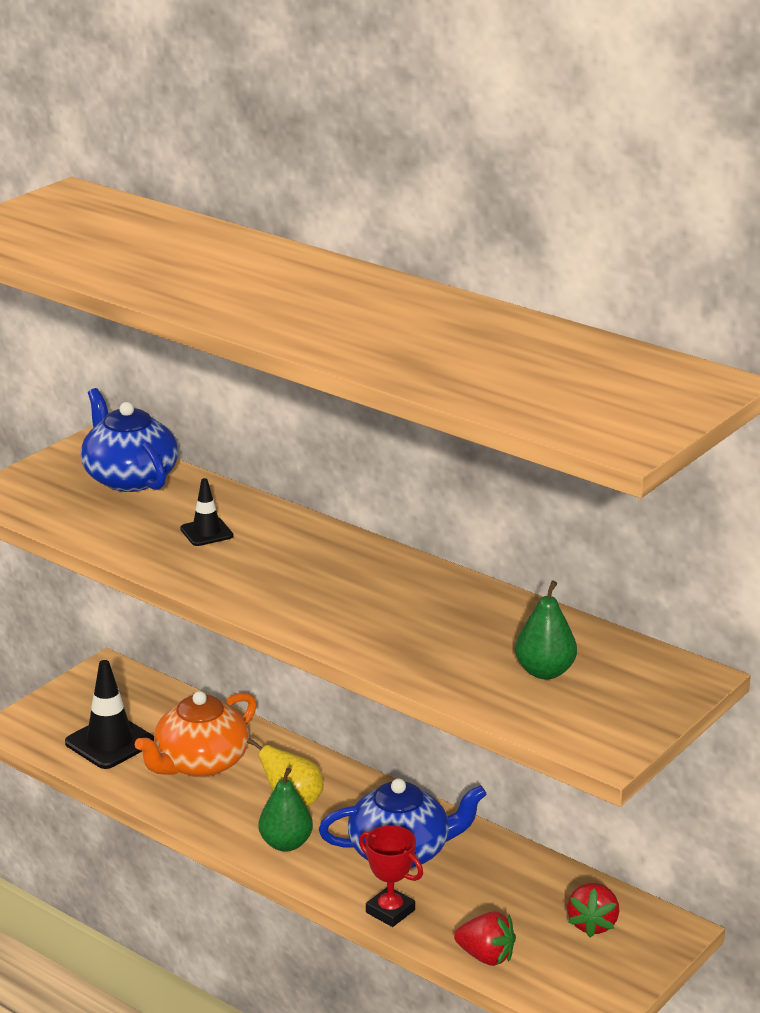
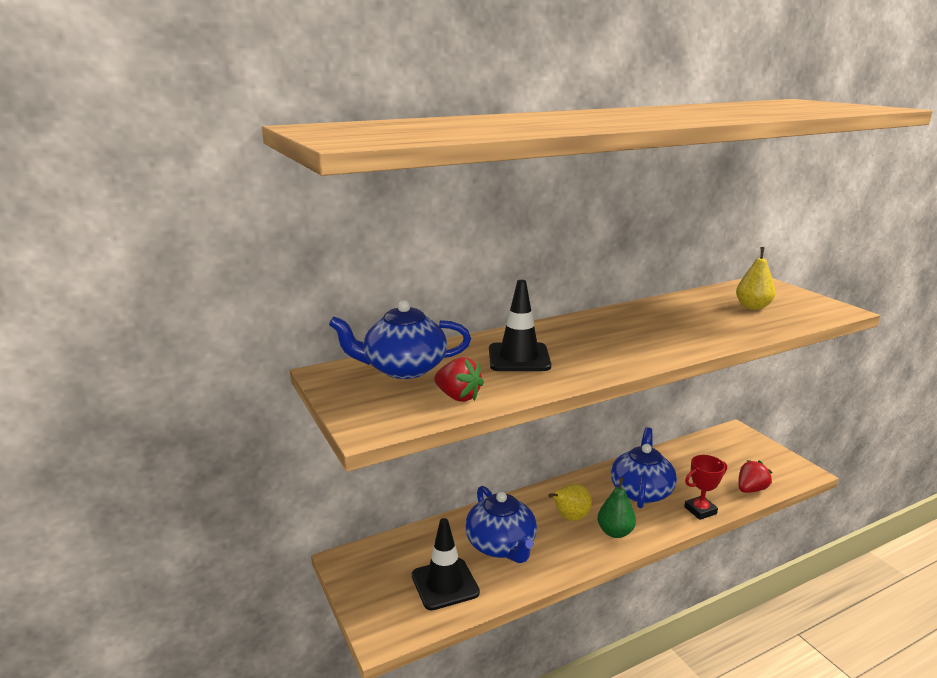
camera: 65 degrees left, 5 degrees down
(200, 763) = (501, 545): orange teapot -> blue teapot
(206, 532) = (519, 358): black traffic cone -> black traffic cone, size x1.72
(545, 672) = (753, 307): green pear -> yellow pear
(592, 924) = (727, 450): red strawberry -> red strawberry (458, 397)

